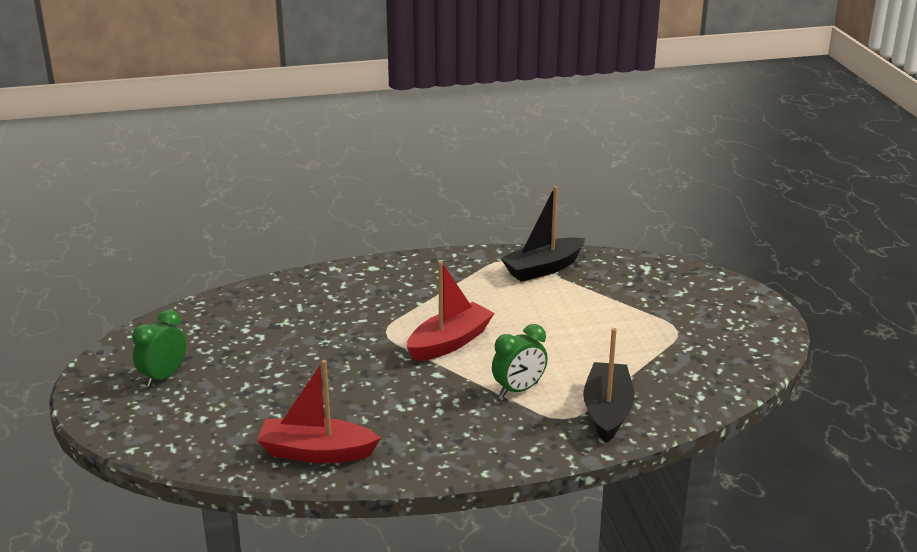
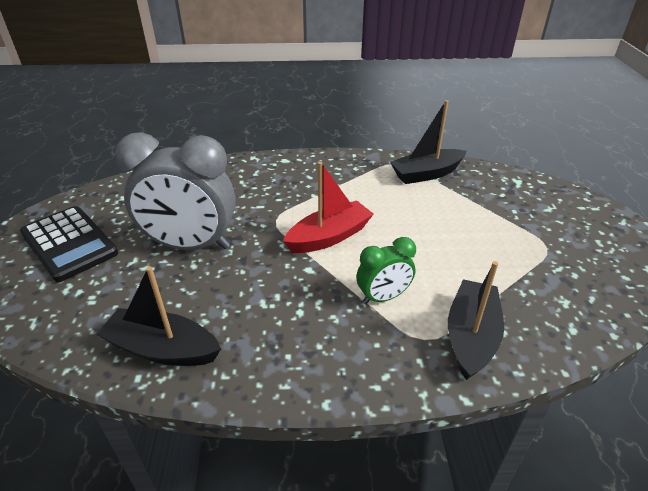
camera: 10 degrees right, 10 degrees up
(163, 376) = (69, 243): green clock -> black calculator
(302, 365) = (191, 245): none -> grey clock
(316, 452) = (162, 349): red boat -> black boat

